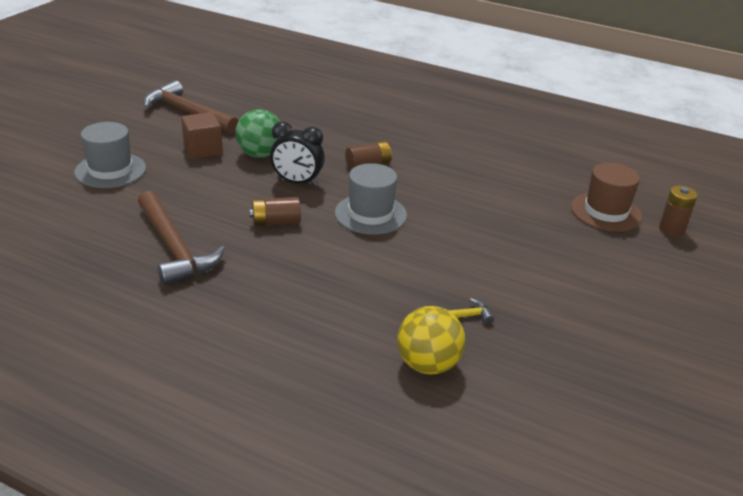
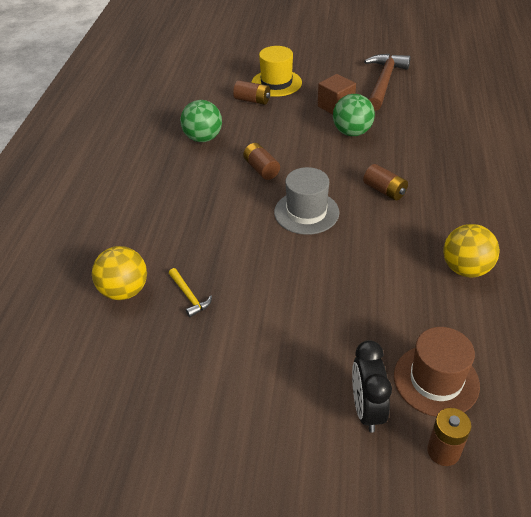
camera: 75 degrees right, 10 degrees up
(110, 170) = (276, 83): grey hat -> yellow hat
(129, 195) = (252, 100): none -> brown battery
(174, 247) = (203, 138): brown hammer -> green ball
(297, 182) = (325, 162): black clock -> black clock (366, 409)
(492, 162) = (465, 269): none -> yellow ball

